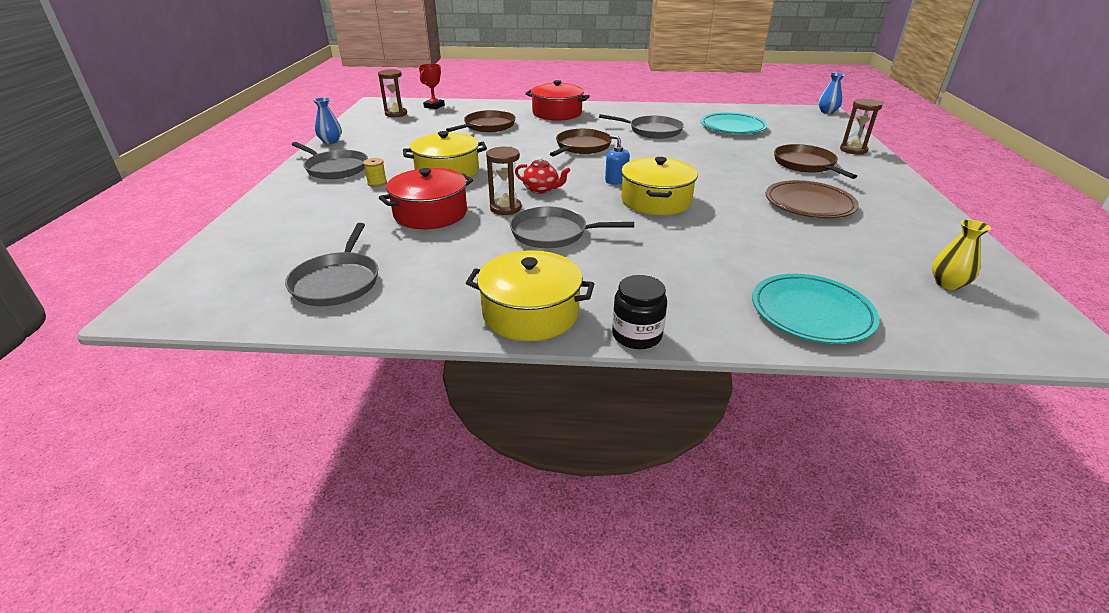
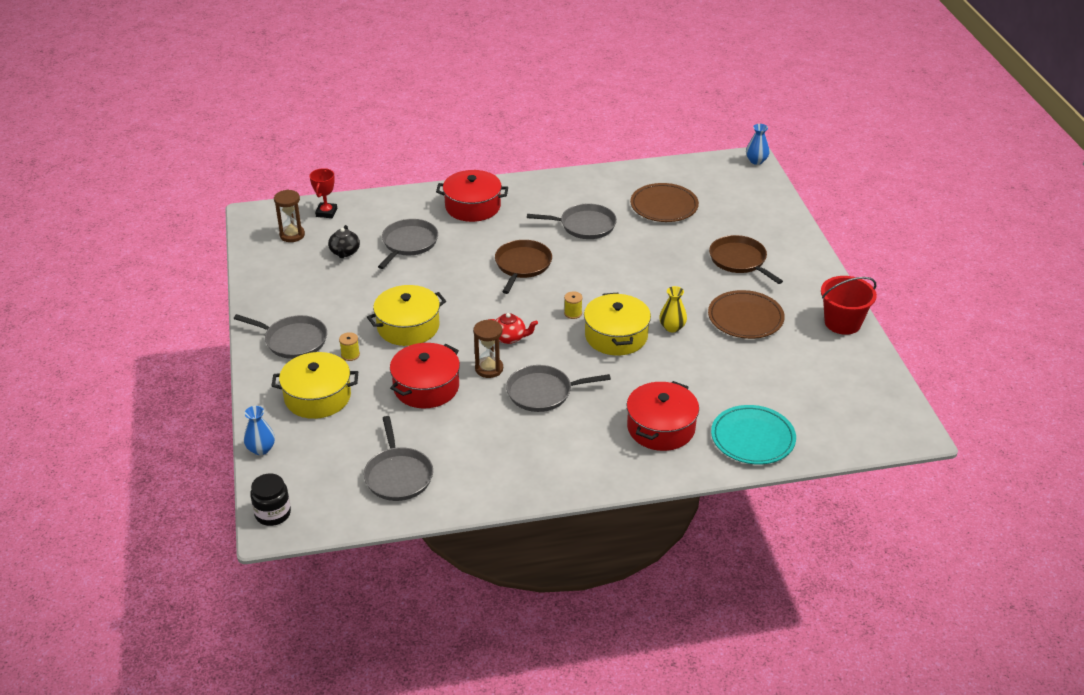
camera: 15 degrees left, 5 degrees up
(331, 141) = (255, 297): blue vase -> blue vase (261, 449)
(430, 126) = (344, 252): none -> black teapot
(487, 126) = (408, 243): brown pan -> grey pan
(530, 313) = (559, 476): yellow pot -> yellow pot (317, 397)
(616, 180) = (573, 313): blue soap dispenser -> yellow spool
(637, 335) = (639, 480): black jar -> black jar (273, 513)
(684, 284) = (661, 428): none -> red pot
(732, 127) = (664, 206): turquoise plate -> brown plate
(853, 150) = (782, 229): brown hourglass -> none
(932, 220) = (842, 323): none -> red bucket
(947, 283) = (846, 392): yellow vase -> yellow vase (672, 327)

